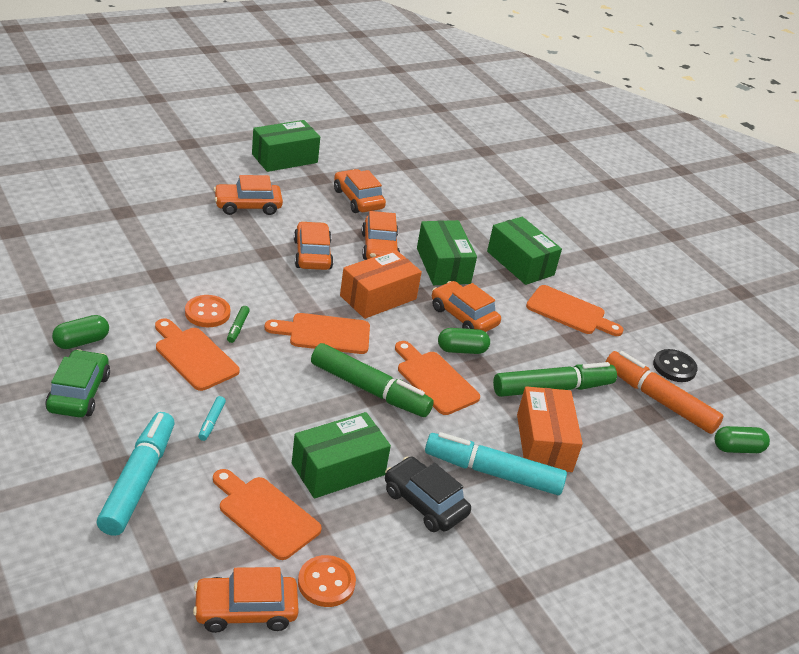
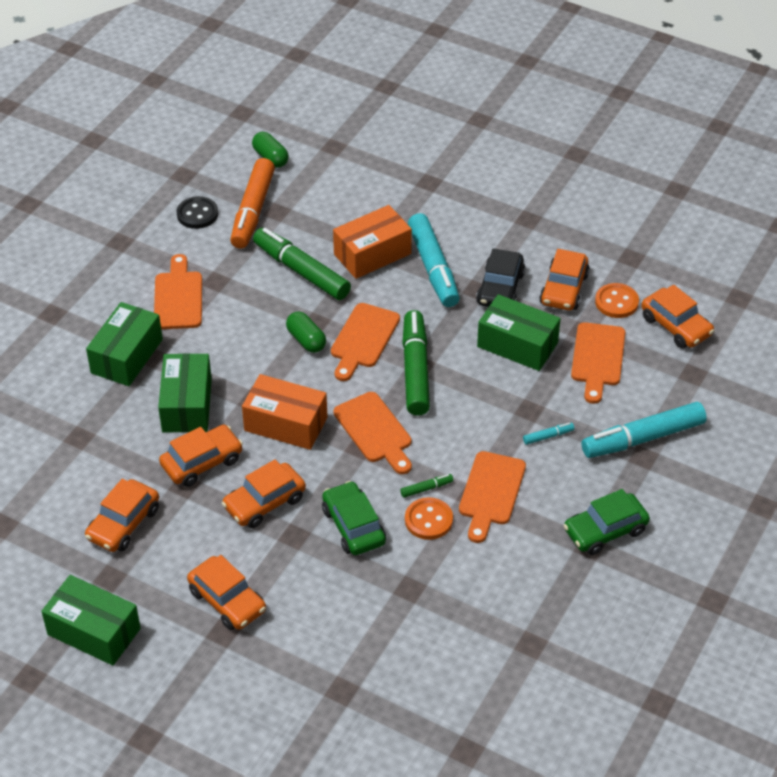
camera: 115 degrees left, 10 degrees up
(81, 342) = (552, 573): green capsule -> none
(245, 279) = (353, 526): none -> green car
(443, 266) = (187, 405): green box -> green box turned 45 degrees counterclockwise
(463, 316) = (256, 358): orange car -> orange car (564, 289)

